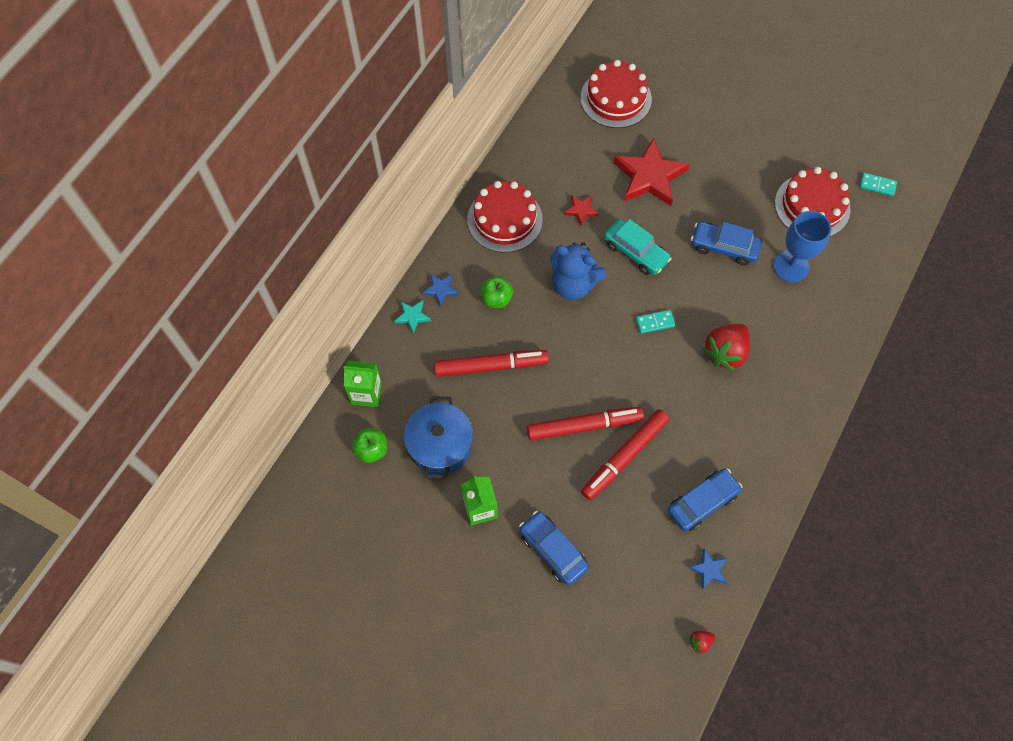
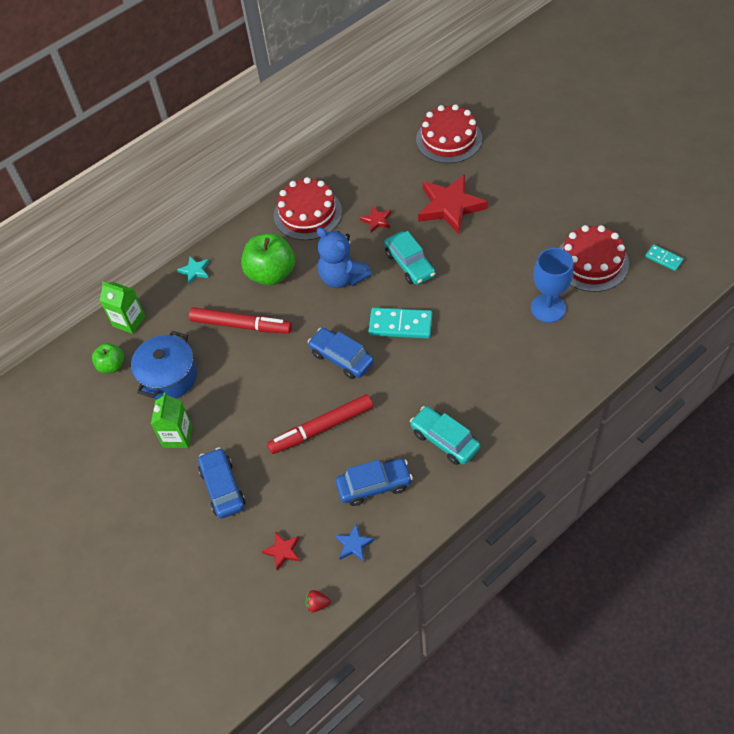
camera: 25 degrees right, 10 degrees down
(441, 290) = (228, 256): blue star -> none
(496, 299) = (271, 273): green apple -> green apple, size x1.78
(584, 426) = (298, 393): red marker -> none
(643, 598) = (283, 551): none -> red star
(655, 322) = (400, 325): turquoise domino -> turquoise domino, size x1.78
(724, 247) = (492, 278): blue car -> blue car (341, 358)
(725, 353) = (453, 365): red strawberry -> none
(749, 435) = (444, 440): none -> turquoise car

